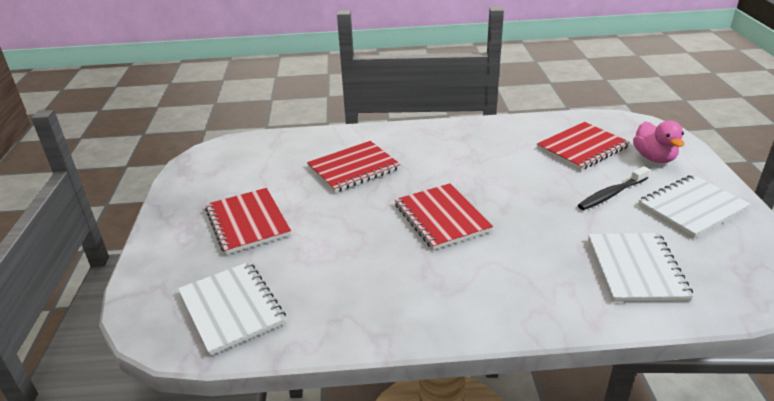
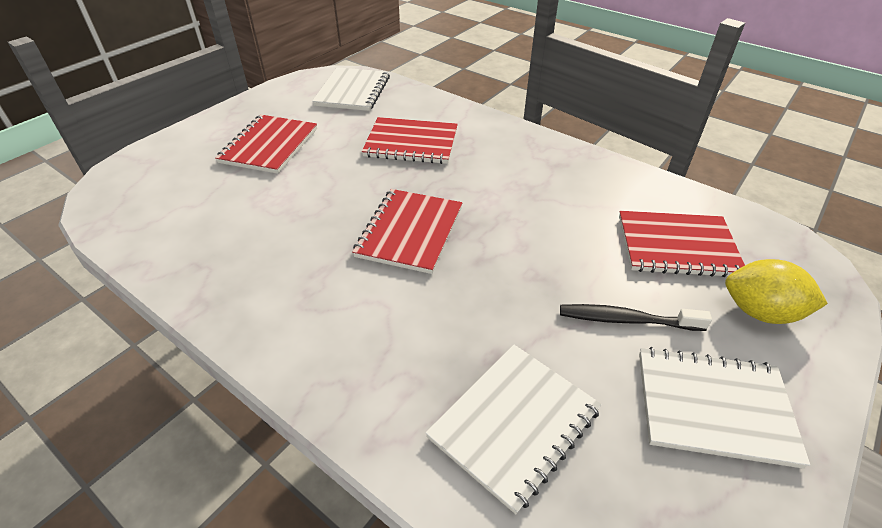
camera: 40 degrees right, 10 degrees up
(232, 308) = (158, 207): white notebook -> white notebook (353, 91)
(654, 158) = (760, 312): pink duck -> yellow lemon

